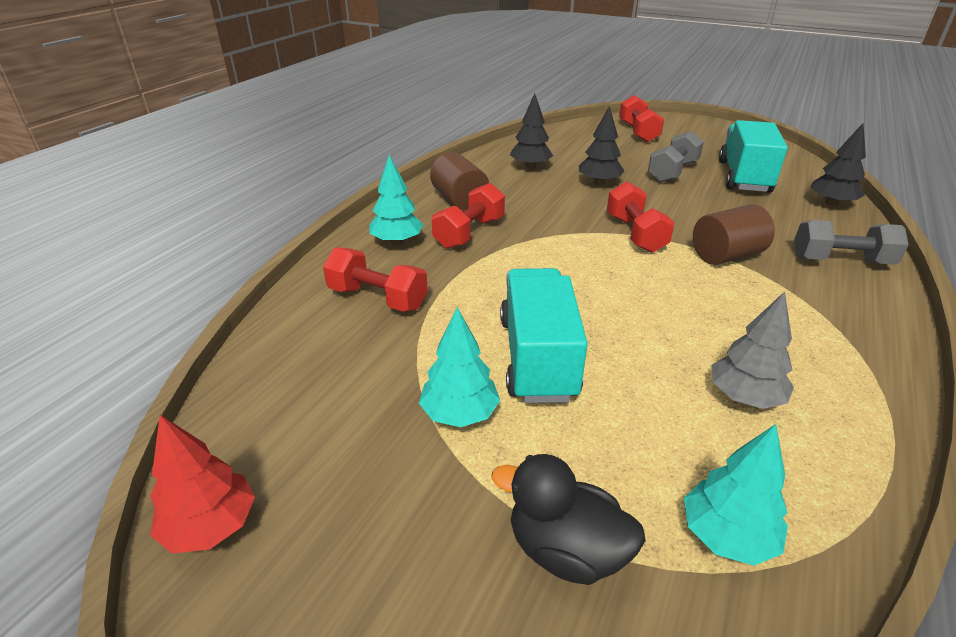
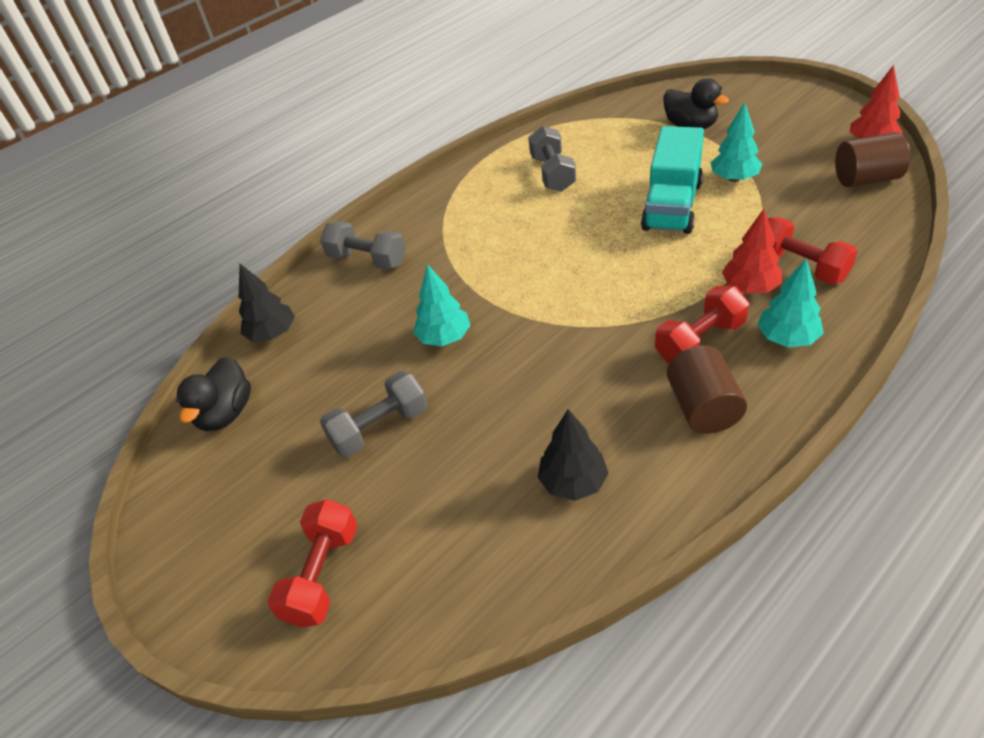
camera: 155 degrees left, 10 degrees up
(429, 274) = (750, 287): none -> red tree
(599, 182) = (496, 418): black tree -> none
(635, 234) = (518, 315): red dumbbell -> none
(726, 255) = (456, 277): brown cylinder -> brown cylinder (866, 179)
(727, 536) = (614, 126): turquoise tree -> turquoise tree (444, 337)
(744, 177) = (304, 399): turquoise truck -> none
(744, 397) = (553, 173): grey tree -> grey dumbbell
(787, 167) = (226, 413): none -> black duck

